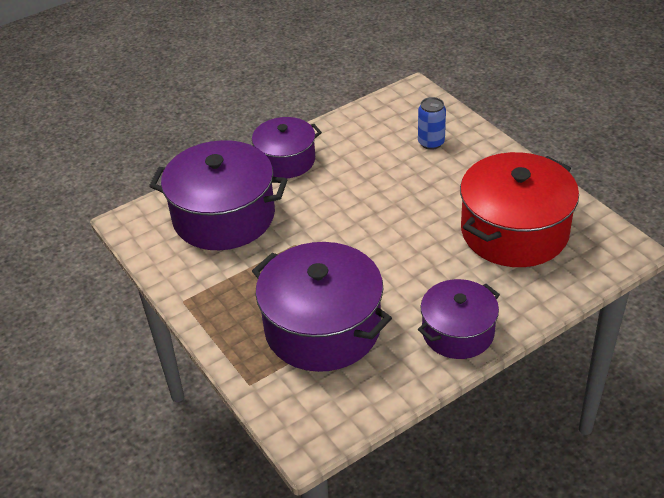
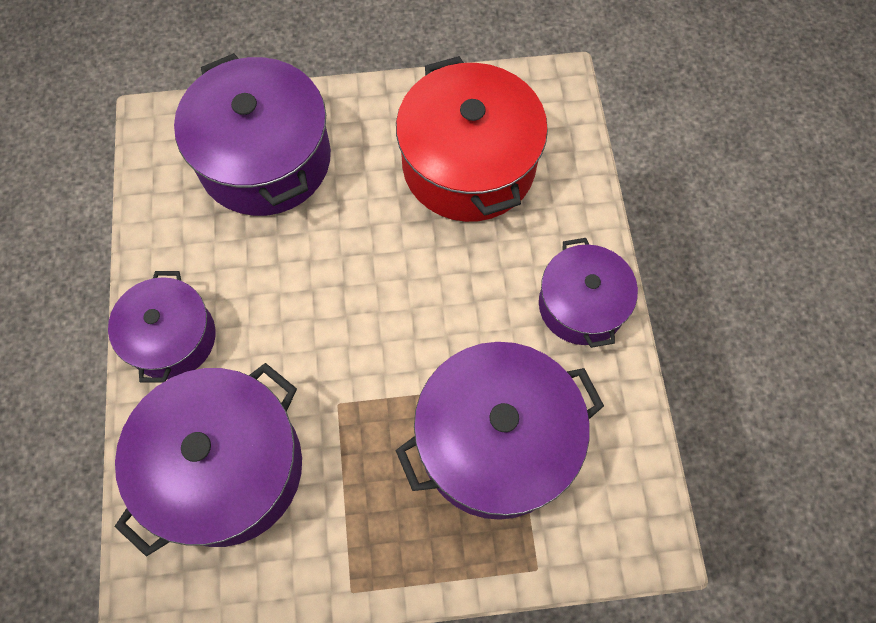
camera: 65 degrees left, 25 degrees up
(431, 143) = (265, 159): blue can -> purple pot

